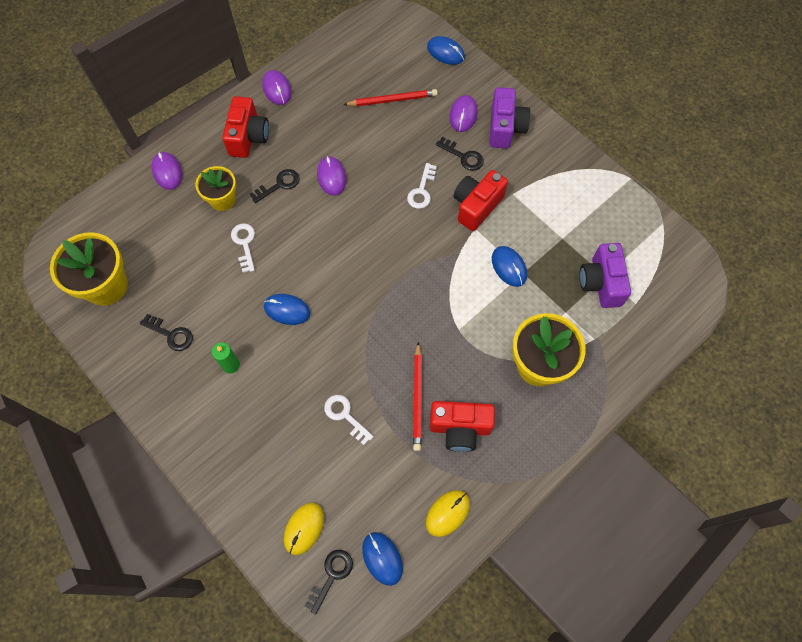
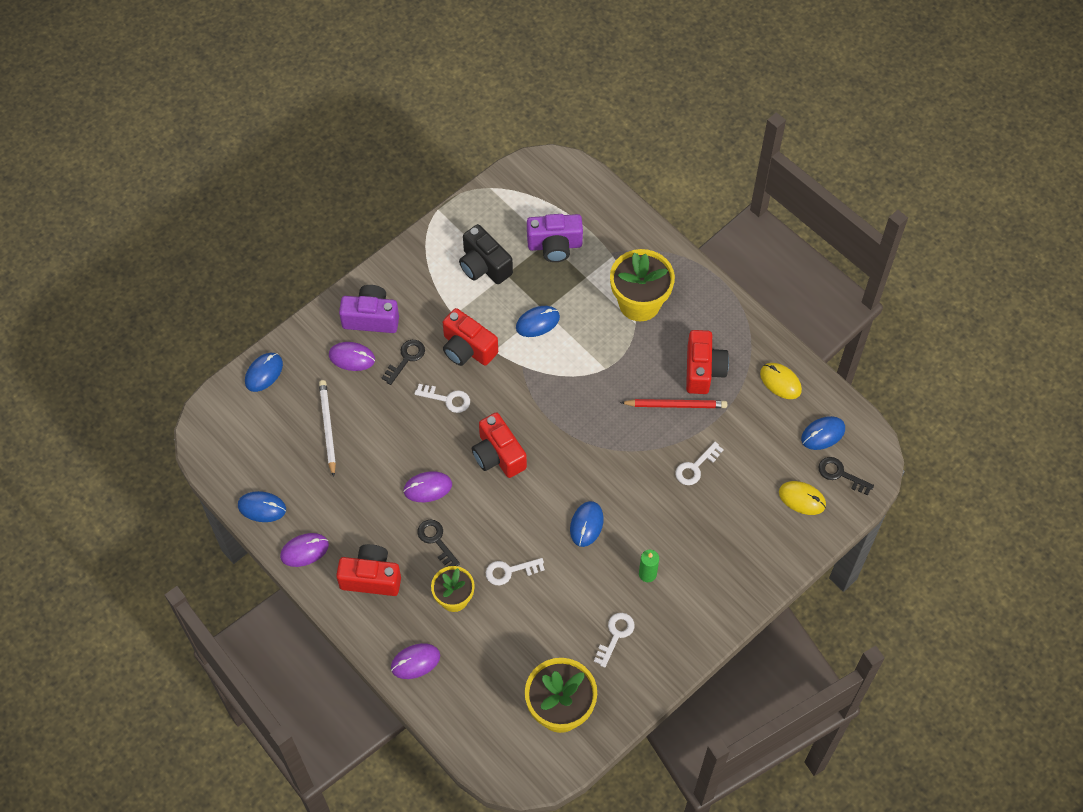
camera: 90 degrees left, 5 degrees down
(171, 334) = (615, 635): black key -> white key
(318, 58) = (262, 507): none -> blue mouse
(363, 233) = (498, 455): none -> red camera
(392, 100) = (328, 428): red pencil -> white pencil
(570, 219) = (484, 265): none -> black camera

